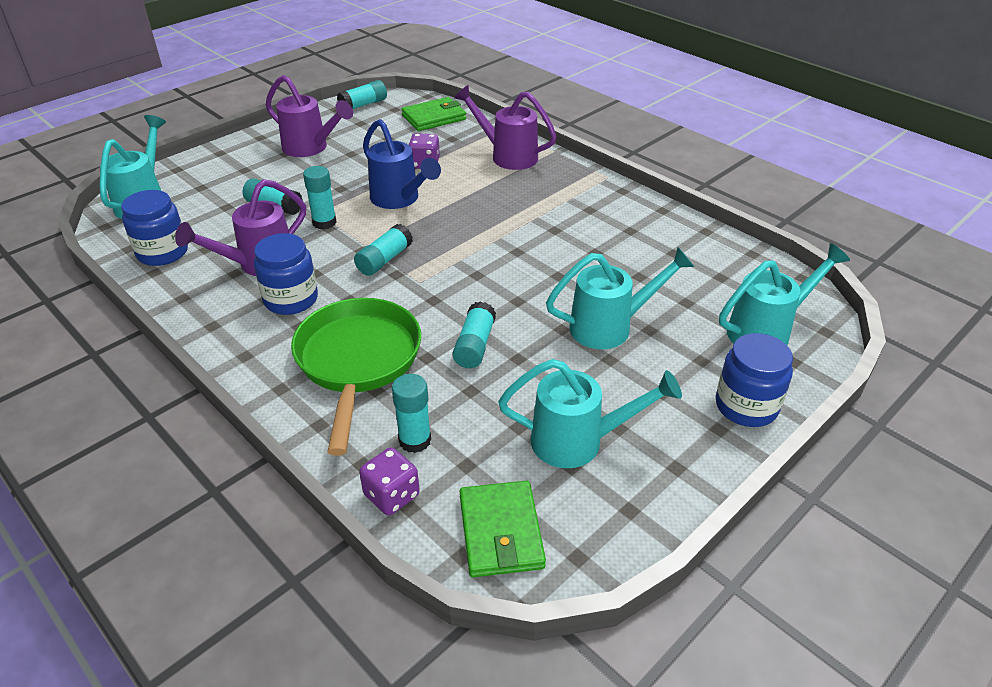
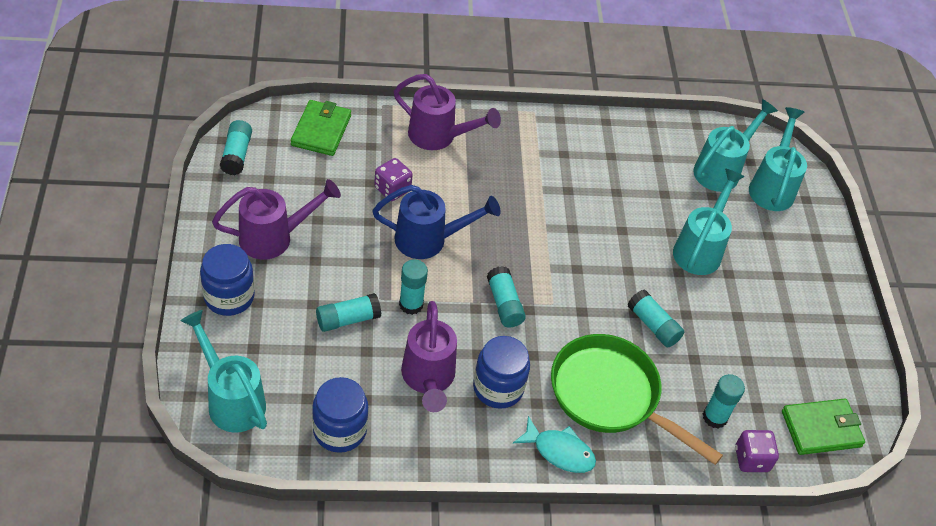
camera: 55 degrees left, 10 degrees up
(258, 364) = (559, 451): none -> turquoise fish
(500, 532) = (821, 429): green wallet -> green wallet turned 45 degrees counterclockwise
(507, 156) = (439, 137): purple watering can -> purple watering can turned 135 degrees counterclockwise
(579, 441) = (784, 343): turquoise watering can -> turquoise watering can (721, 169)
(746, 406) = (822, 250): blue jar -> blue jar (229, 297)

